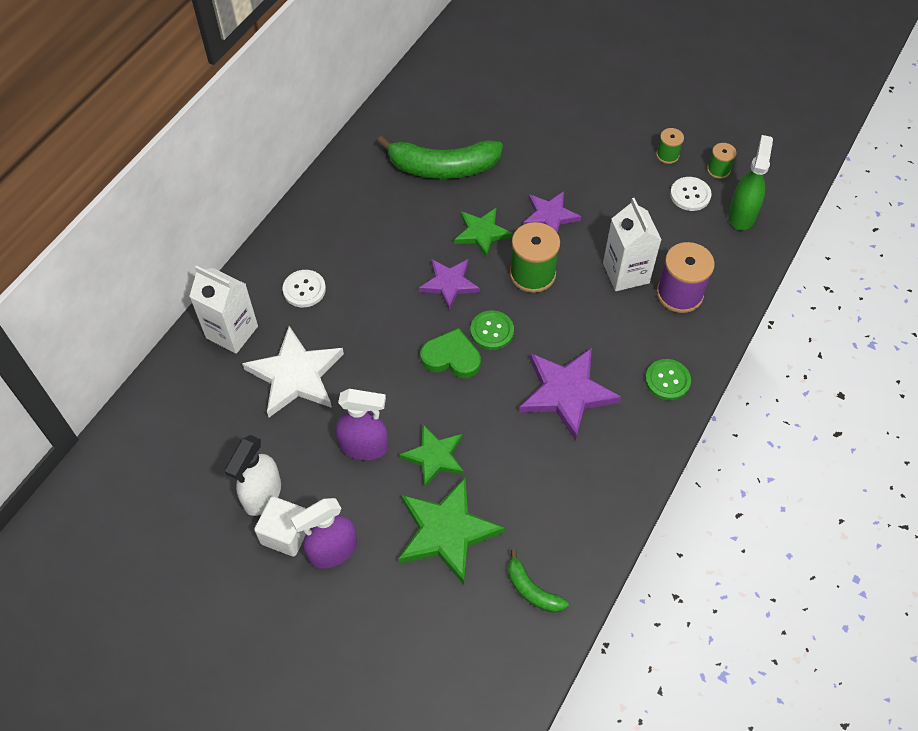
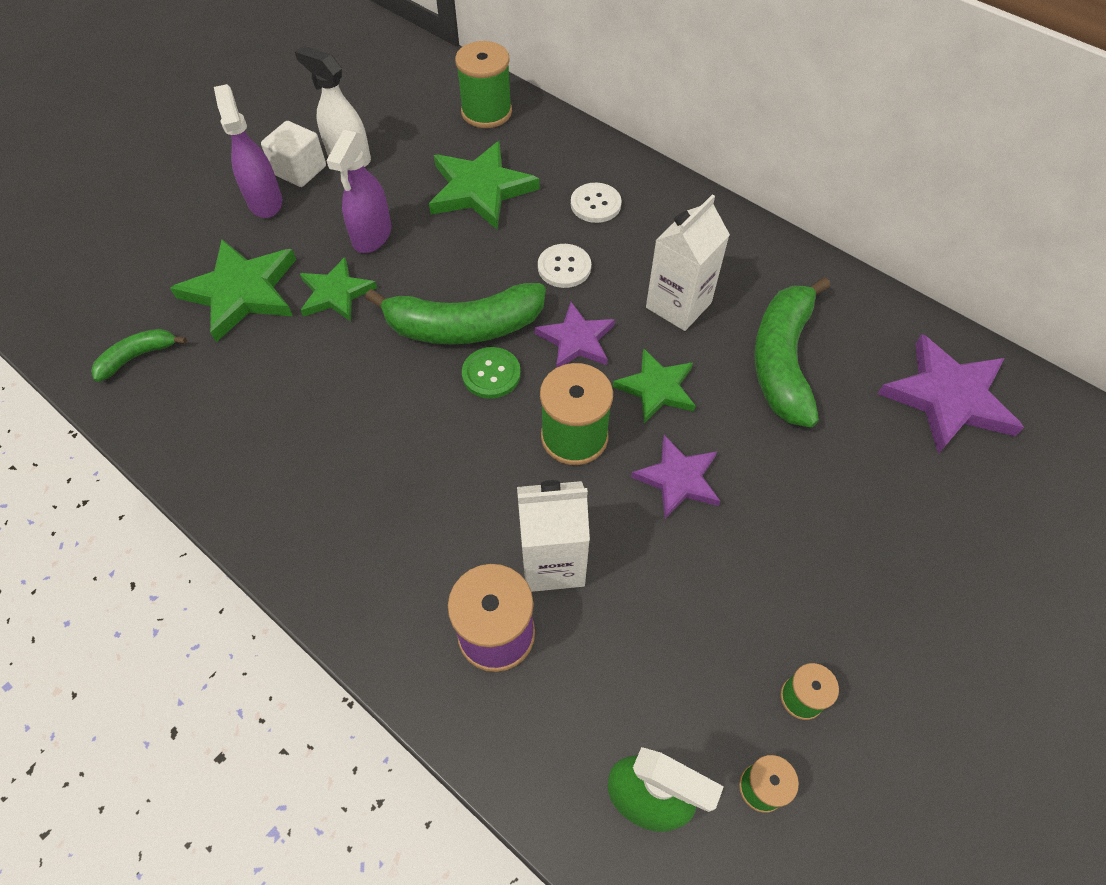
camera: 100 degrees right, 0 degrees up
(187, 391) = (486, 112): none -> green spool
(232, 332) = (550, 145): white carton -> white carton (678, 305)
(296, 375) = (480, 189): white star -> green star
(451, 357) = (463, 327): green heart -> green banana
(566, 393) = (372, 440): purple star -> purple star (948, 398)
(667, 380) = (349, 572): green button -> none
(690, 195) = (703, 713): white button -> white button (564, 267)

